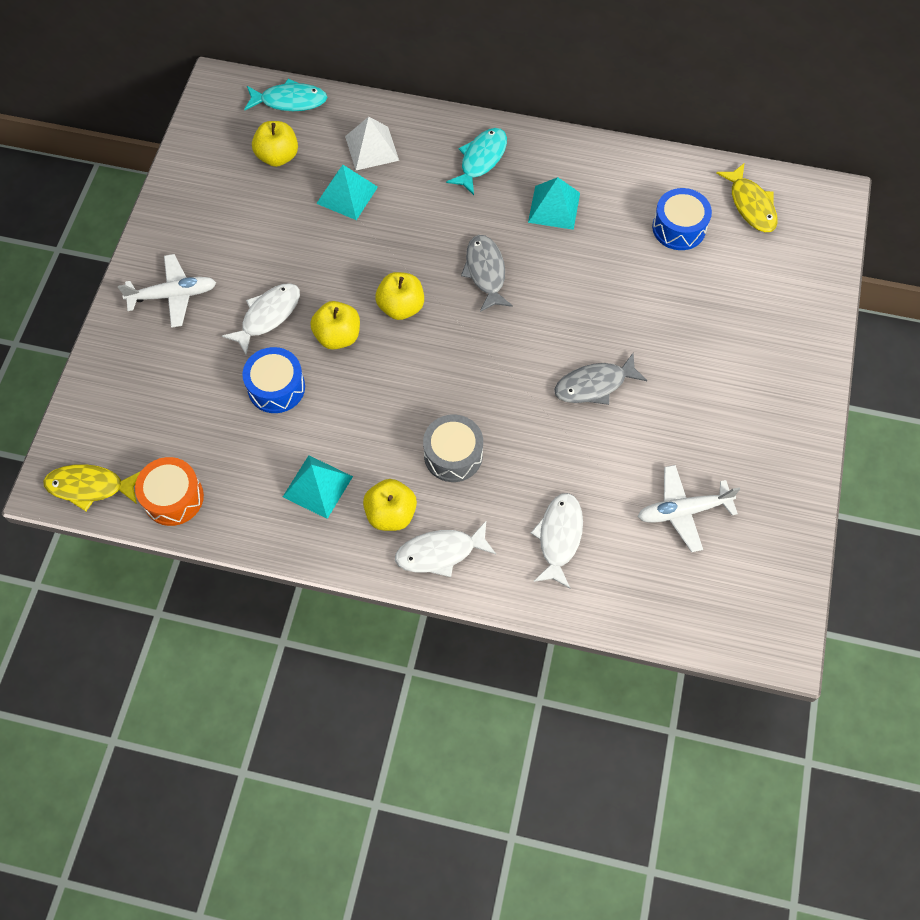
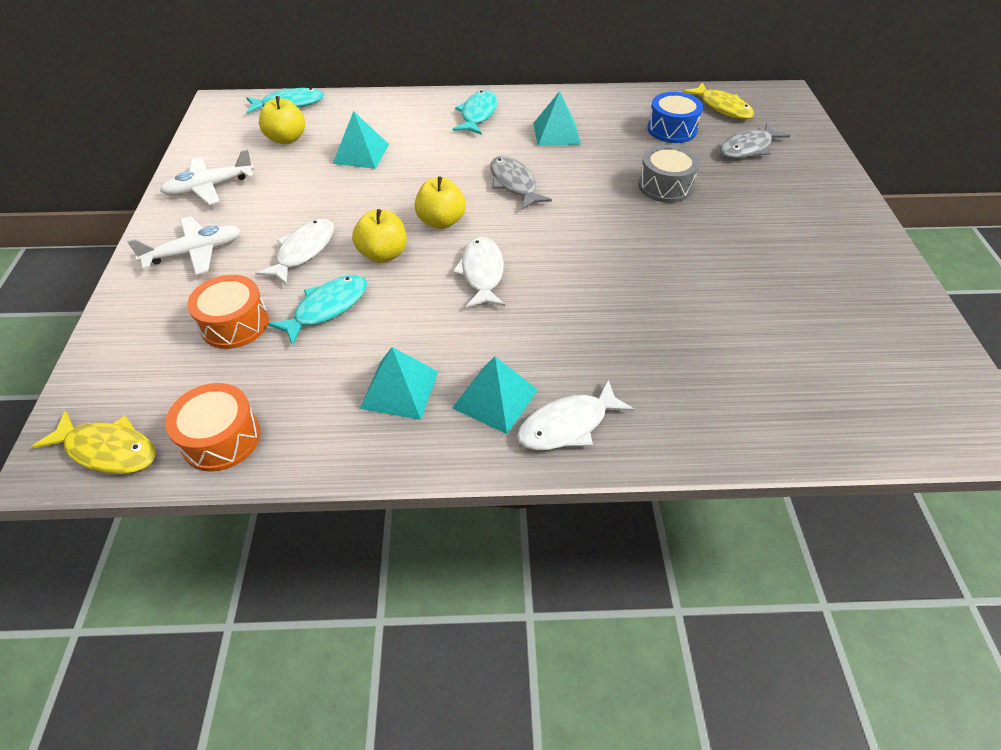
camera: 15 degrees left, 15 degrees down
(90, 487) = (108, 450): yellow fish -> yellow fish turned 150 degrees counterclockwise
(197, 386) = (235, 324): none -> orange drum
(276, 387) = (327, 308): blue drum -> turquoise fish
(371, 148) = (375, 121): white pyramid -> none
(391, 514) = (495, 398): yellow apple -> turquoise pyramid
(453, 455) = (543, 329): grey drum -> grey drum (665, 186)
(559, 537) = (693, 380): white fish -> white fish (482, 273)
(594, 385) = (659, 246): grey fish -> grey fish (748, 148)
(683, 511) = (806, 329): white plane -> white plane (209, 187)

